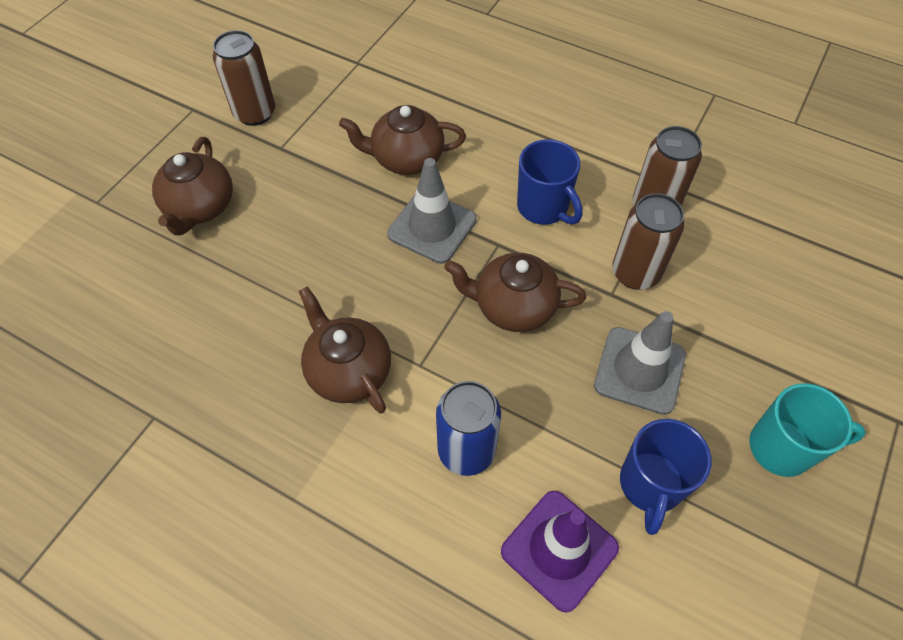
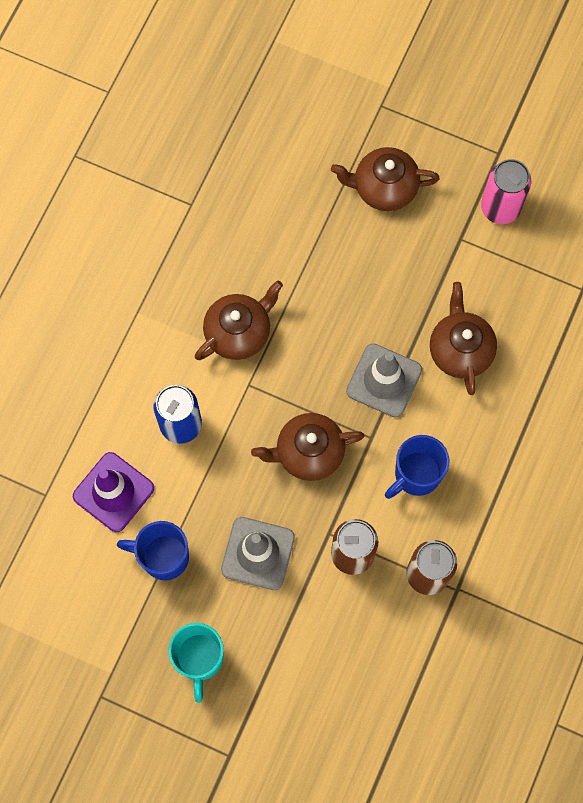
camera: 85 degrees right, 15 degrees up
(255, 113) = (500, 208): brown can -> pink can
(513, 307) = (308, 452): brown teapot -> brown teapot turned 105 degrees counterclockwise

